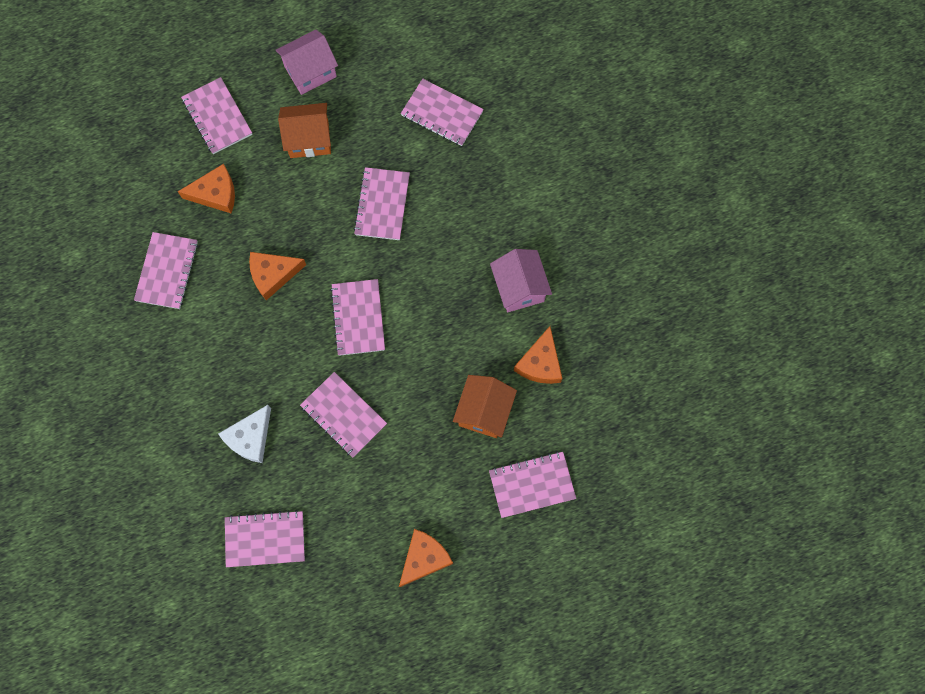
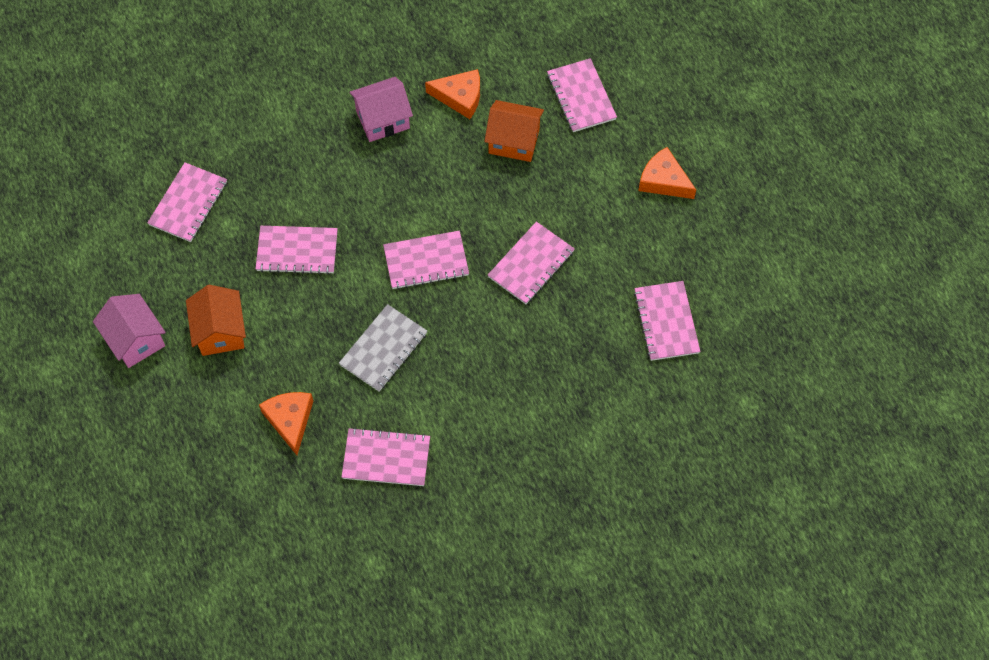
camera: 95 degrees left, 10 degrees down
(217, 117) = (194, 431): pink notebook -> none
(250, 438) = (564, 349): white cheese -> none
(273, 275) = (383, 349): orange cheese -> grey notebook

